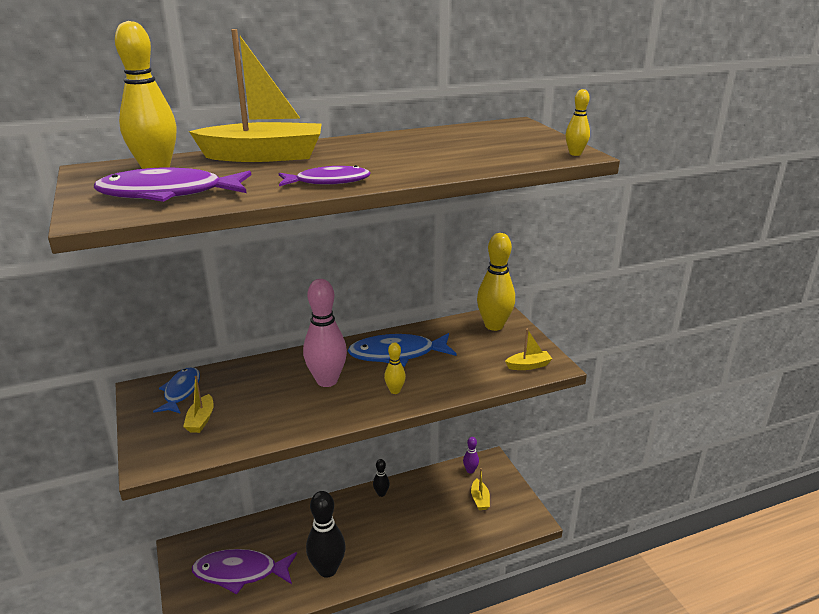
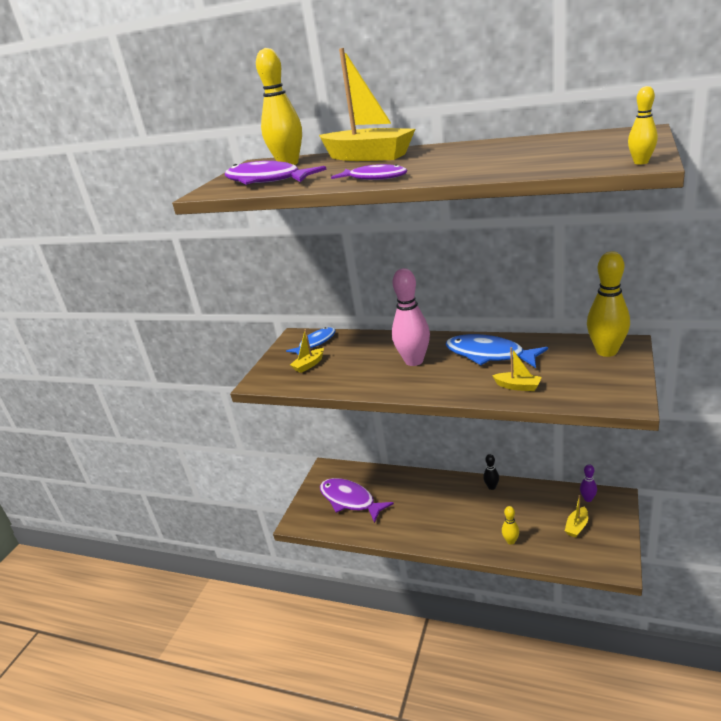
camera: 45 degrees right, 0 degrees up
(327, 569) = (408, 525): black bowling pin -> none
(395, 391) = (457, 383): yellow bowling pin -> yellow bowling pin (510, 541)
(528, 365) = (602, 395): yellow boat -> yellow boat (518, 386)

